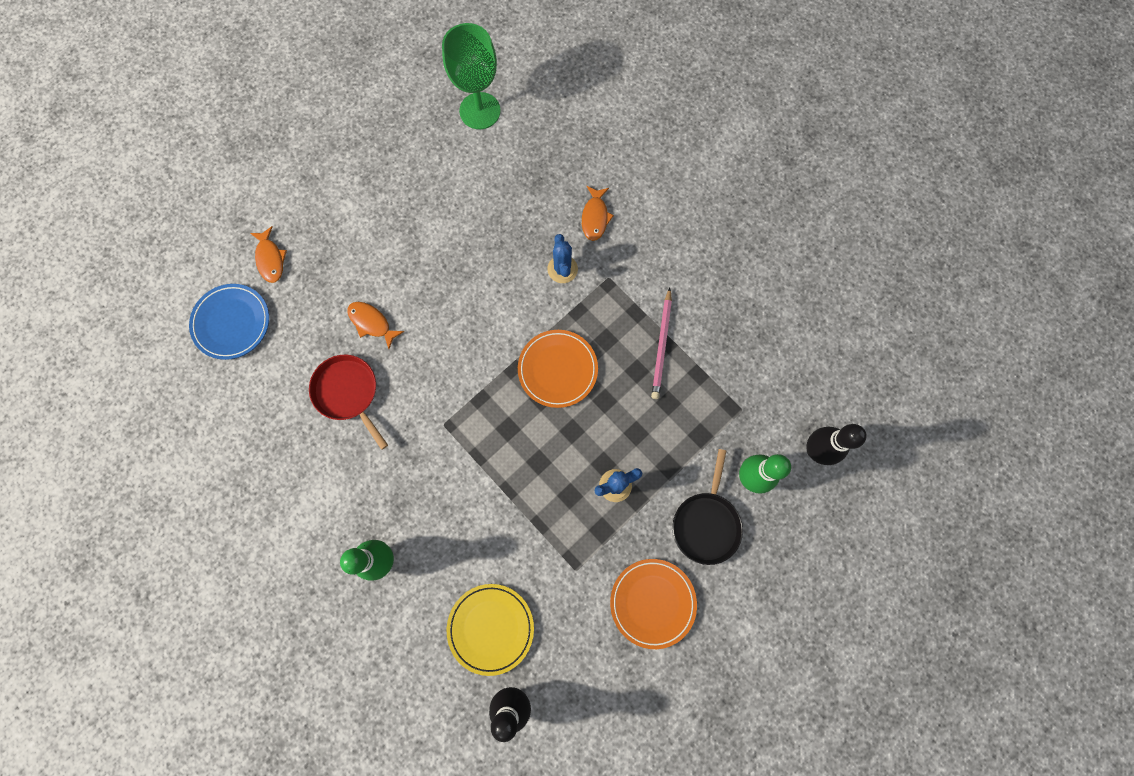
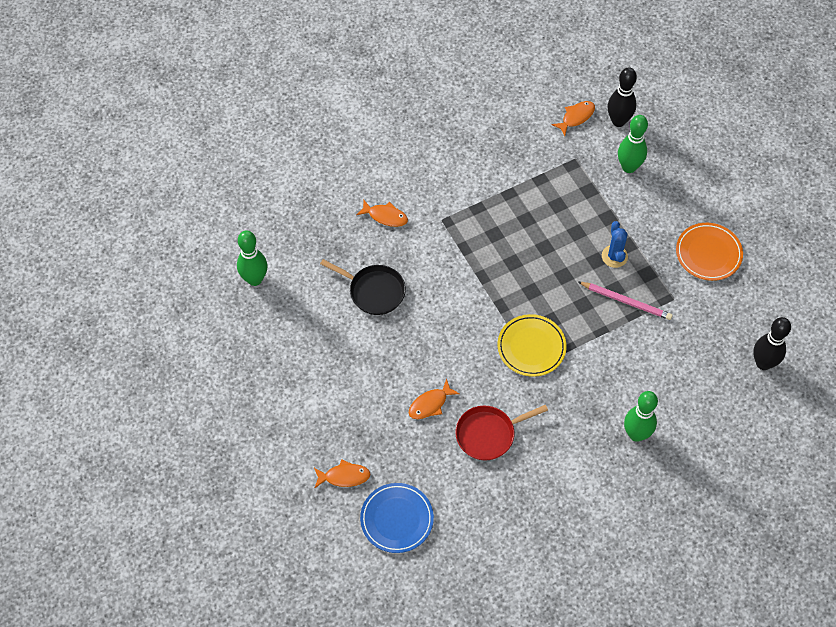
camera: 75 degrees left, 15 degrees down
(480, 111) = (254, 279): green goblet -> green bowling pin
(491, 628) = (706, 366): yellow plate -> yellow plate (531, 347)
(557, 369) = (510, 274): orange plate -> none
(562, 269) = (424, 250): blue cactus -> none
(661, 345) = (510, 197): pink pencil -> pink pencil (626, 301)
(706, 523) = (657, 204): black pan -> black pan (374, 291)
(803, 397) = (576, 117): none -> orange fish

